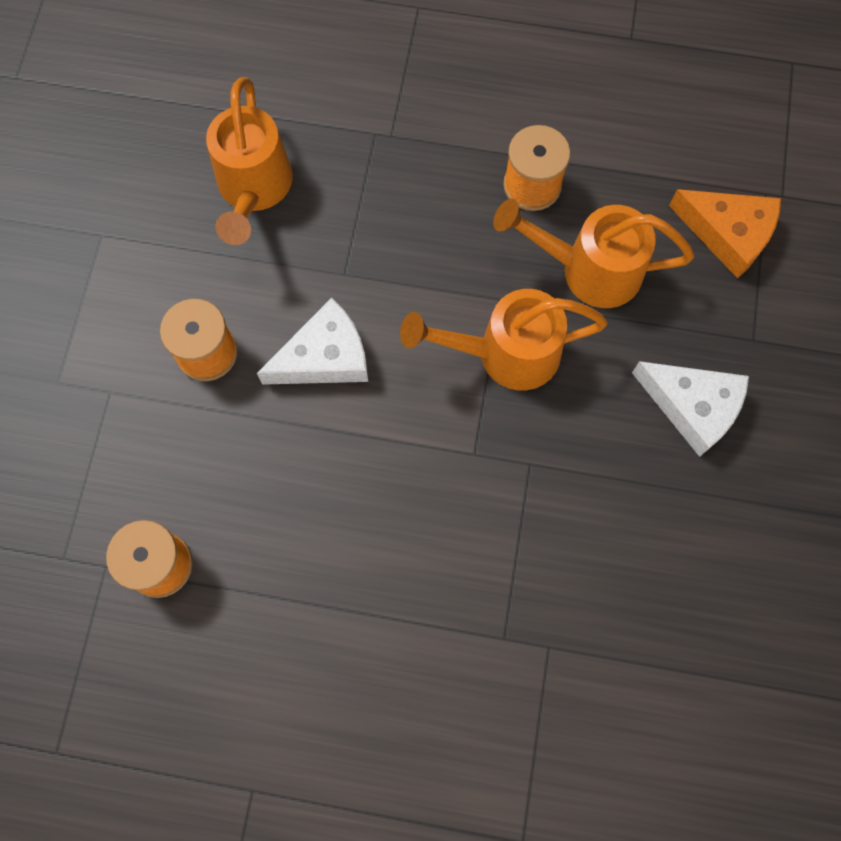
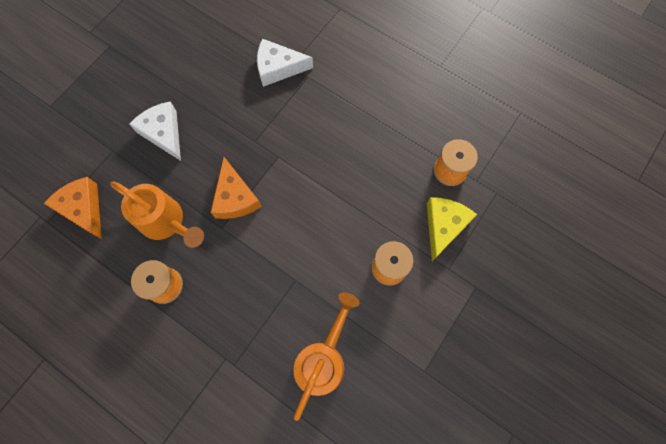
camera: 155 degrees left, 0 degrees up
(140, 458) = (444, 226): none -> yellow cheese
(324, 357) = (327, 237): white cheese -> white cheese (278, 68)
(506, 353) = (235, 197): orange watering can -> orange cheese

